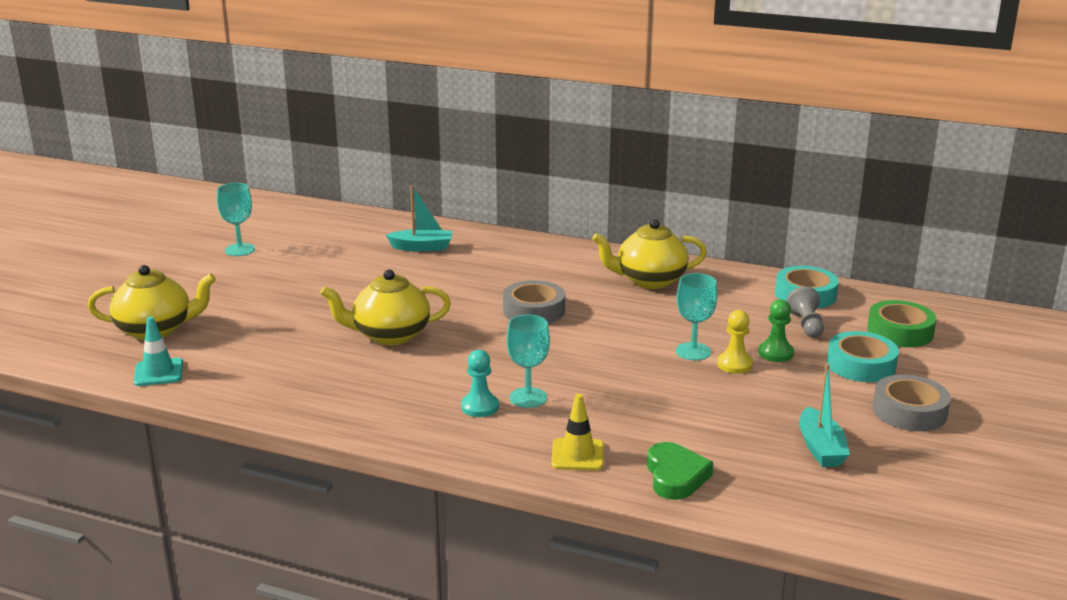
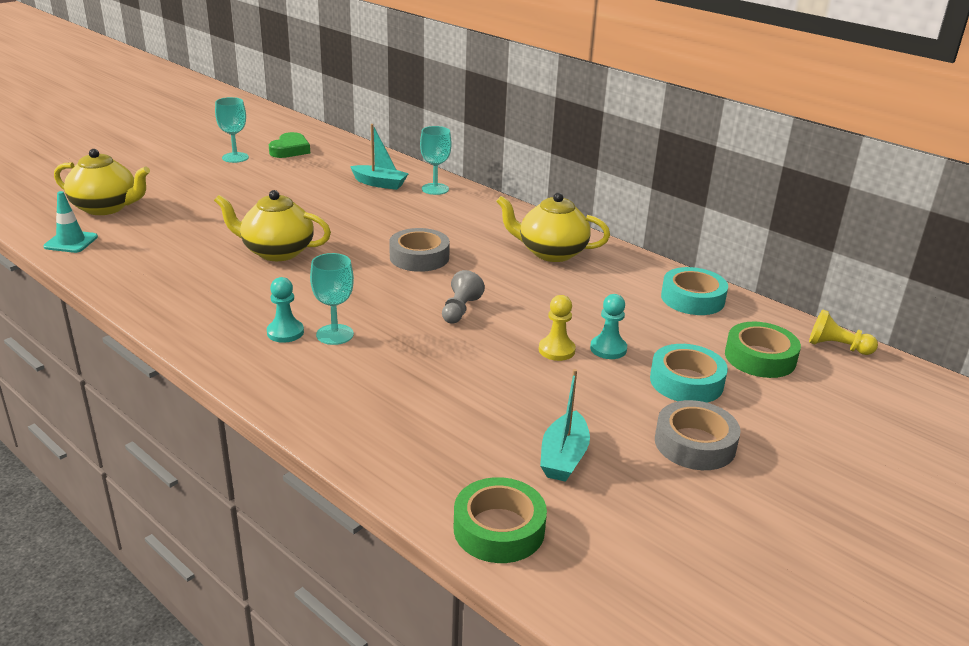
camera: 20 degrees right, 5 degrees up
(577, 455) = (324, 399): yellow traffic cone -> none
(675, 476) = (393, 446): green heart -> green heart (290, 150)
(693, 351) = (528, 328): turquoise goblet -> turquoise goblet (435, 189)
(775, 353) = (608, 349): green pawn -> turquoise pawn
(806, 325) = (666, 328): grey pawn -> grey pawn (460, 310)
(822, 515) = (499, 529): none -> green tape
(949, 309) = (837, 347): none -> yellow pawn

